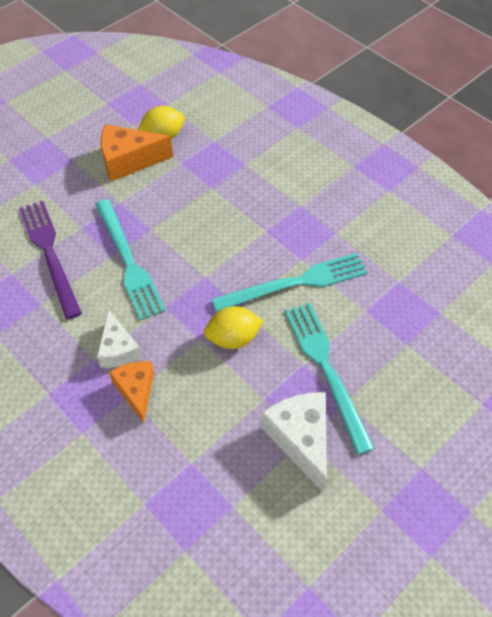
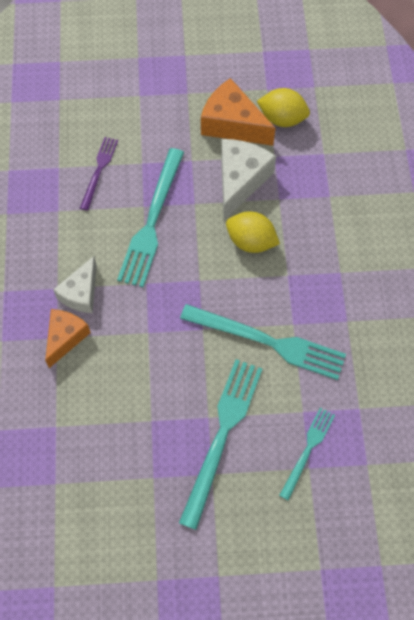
camera: 40 degrees right, 10 degrees up
(50, 254) = (99, 171): purple fork -> purple fork, size x0.56
(233, 338) = (173, 351): yellow lemon -> yellow lemon (251, 241)
(300, 439) = (149, 475): white cheese -> white cheese (240, 181)
(394, 333) = (307, 451): none -> turquoise fork

